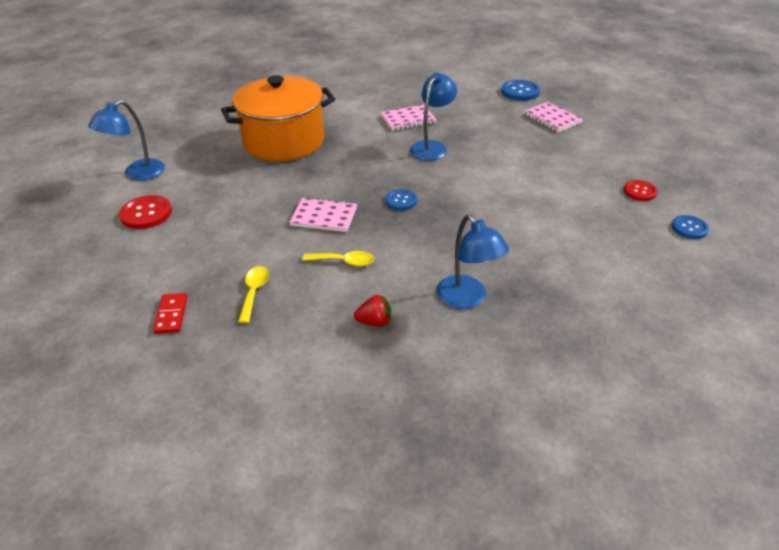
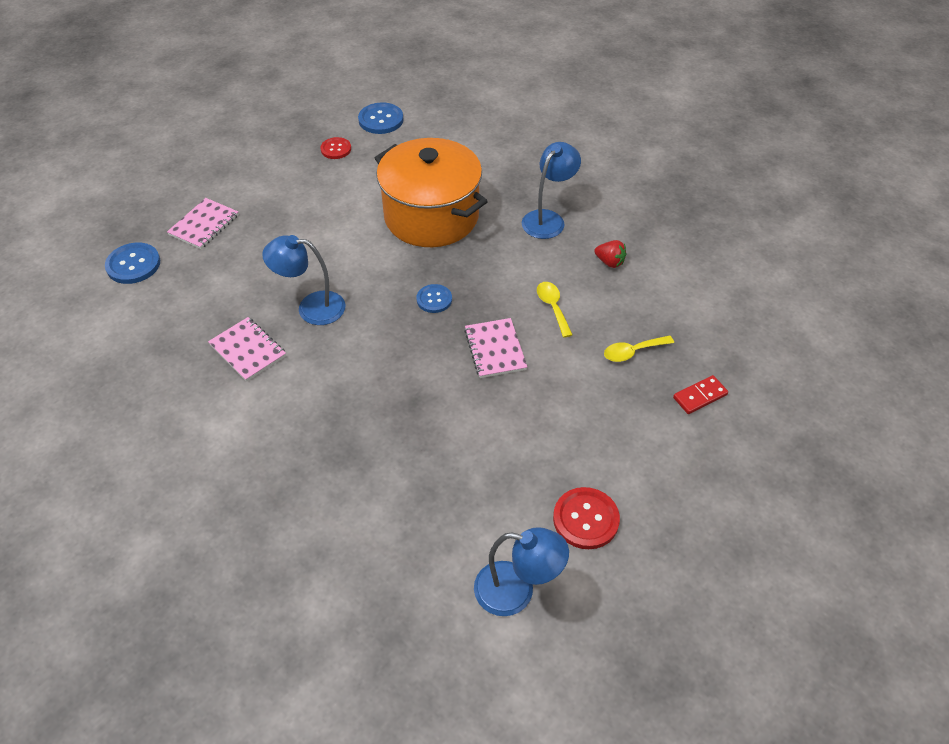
camera: 115 degrees left, 10 degrees up
(284, 141) = (358, 459): orange pot -> orange pot (431, 216)
(374, 322) = (609, 262): red strawberry -> red strawberry turned 150 degrees clockwise
(689, 228) = (381, 120): blue button -> blue button, size x1.52

